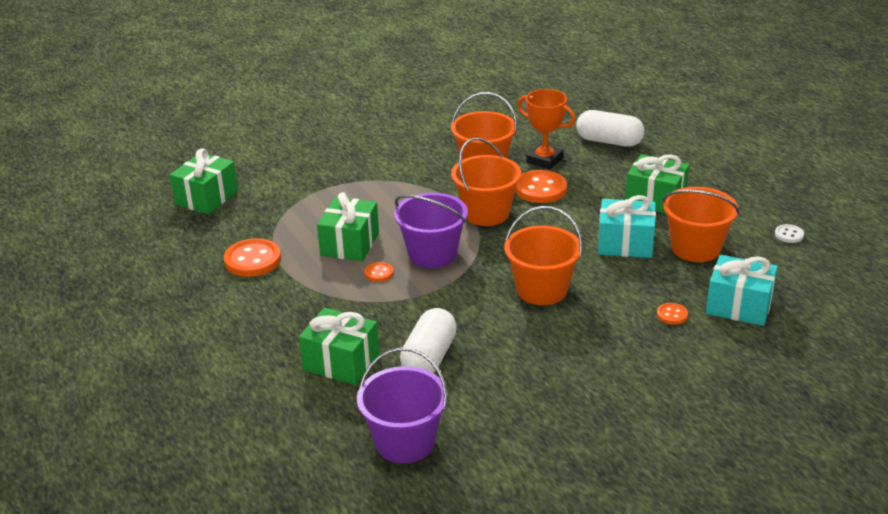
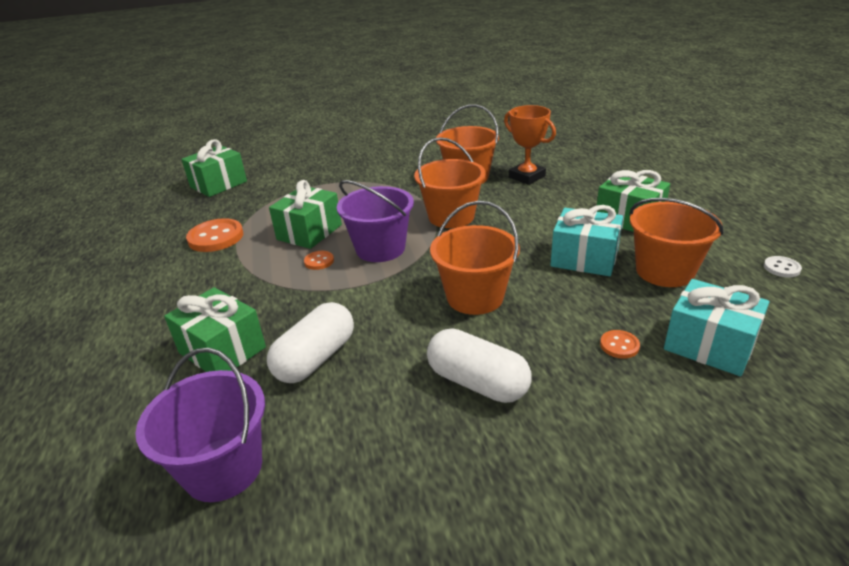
camera: 15 degrees right, 0 degrees up
(540, 189) = (513, 200): orange button -> none
(609, 141) = (595, 166): white capsule -> white capsule (477, 382)

